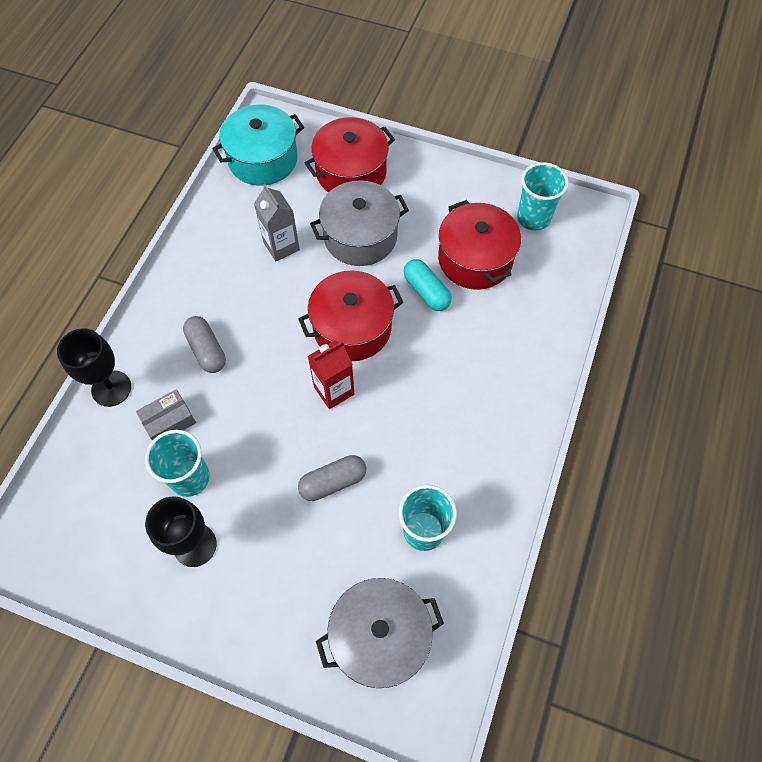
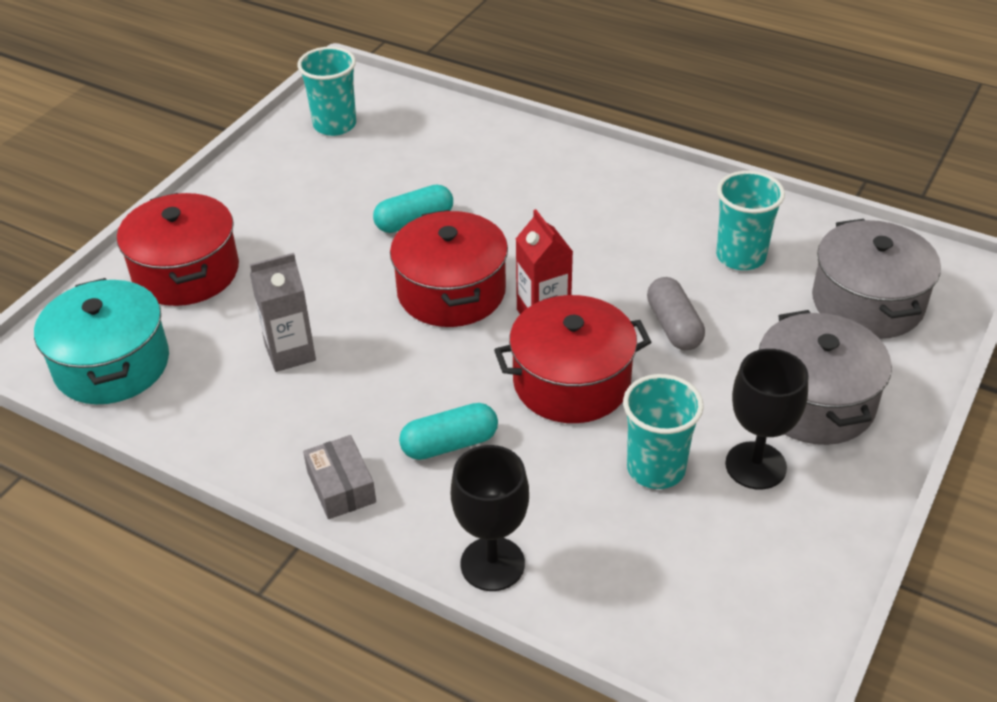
camera: 80 degrees left, 20 degrees down
(169, 421) = (562, 491): grey box -> grey box (341, 487)
(206, 350) = (449, 444): grey capsule -> turquoise capsule
(360, 236) = (304, 272): grey pot -> grey pot (814, 402)
(475, 259) = (379, 177): red pot -> red pot (571, 382)

